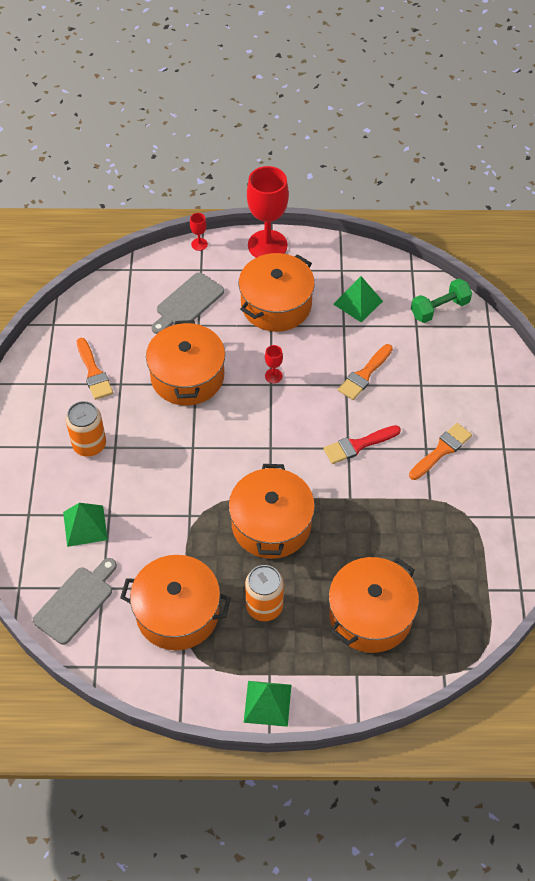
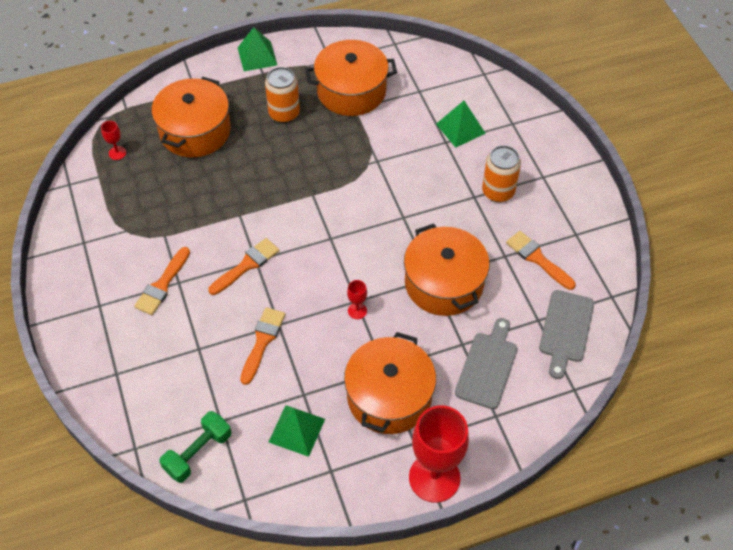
camera: 160 degrees right, 0 degrees up
(76, 602) = (434, 76): grey cutting board -> grey cutting board (565, 329)
(199, 244) = (516, 451): red goblet -> red goblet (117, 153)
(271, 524) = (302, 173): orange pot -> none
(358, 445) = (247, 265): red brush -> orange brush

